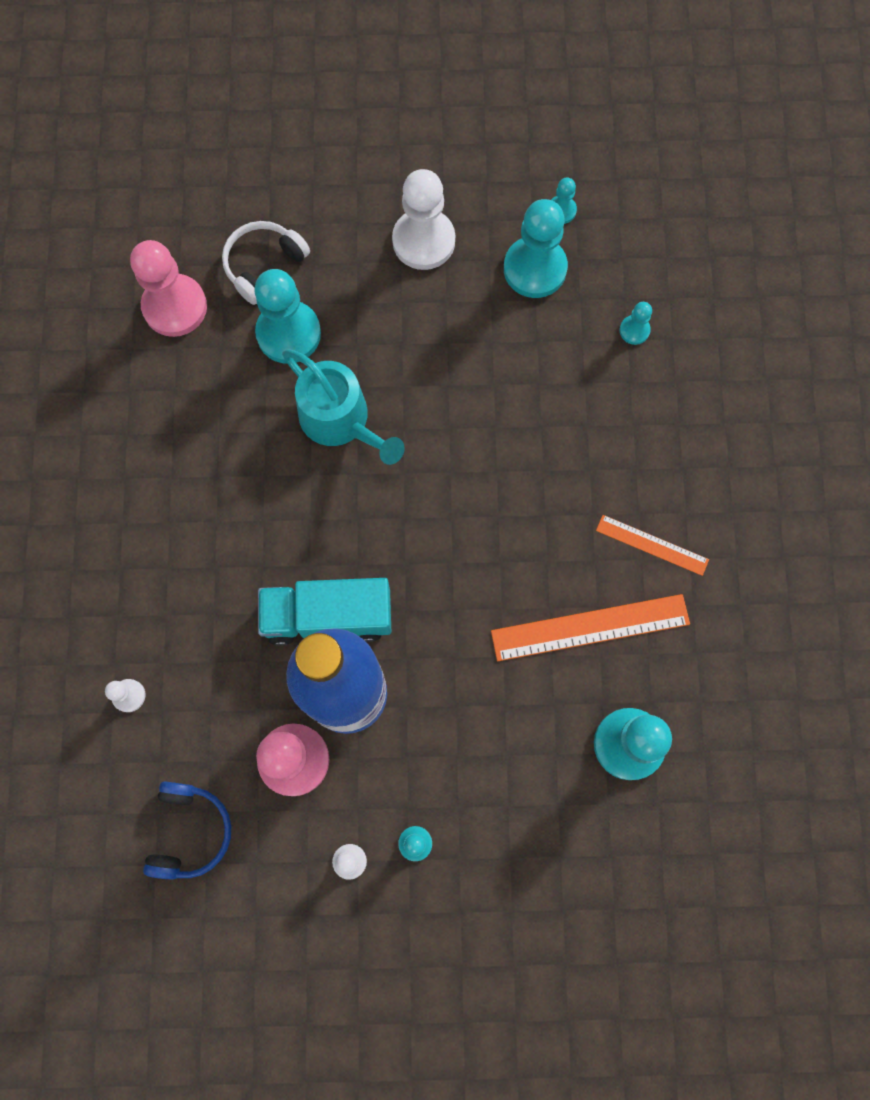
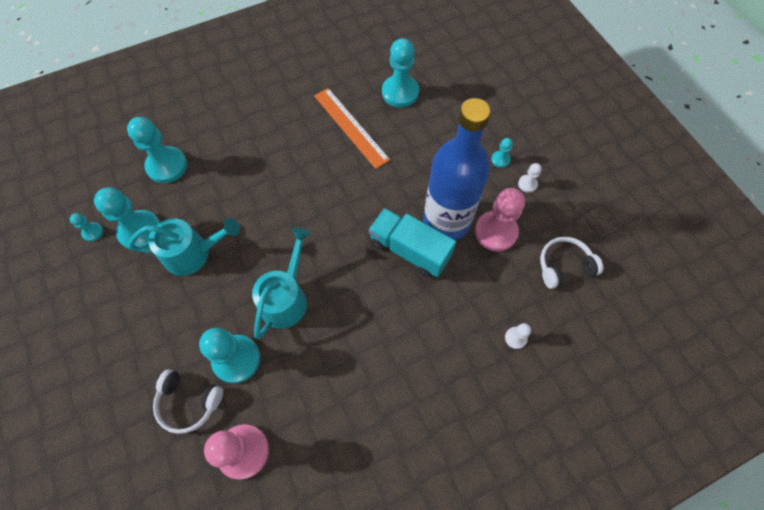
camera: 115 degrees left, 10 degrees down
(190, 831) = (564, 266): blue headphones -> white headphones
(328, 616) = (409, 250): turquoise truck -> turquoise truck turned 150 degrees clockwise
(423, 241) = (138, 304): white pawn -> none
(466, 325) = (193, 253): none -> turquoise watering can
(634, 330) = (167, 166): turquoise pawn -> turquoise pawn, size x2.13
(652, 545) = (293, 116): orange ruler -> none

